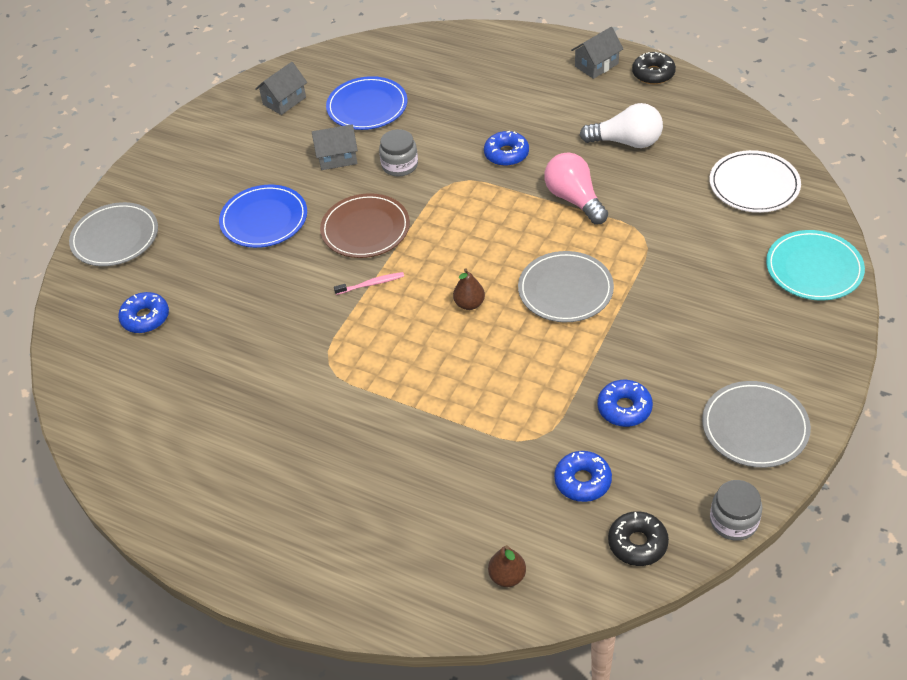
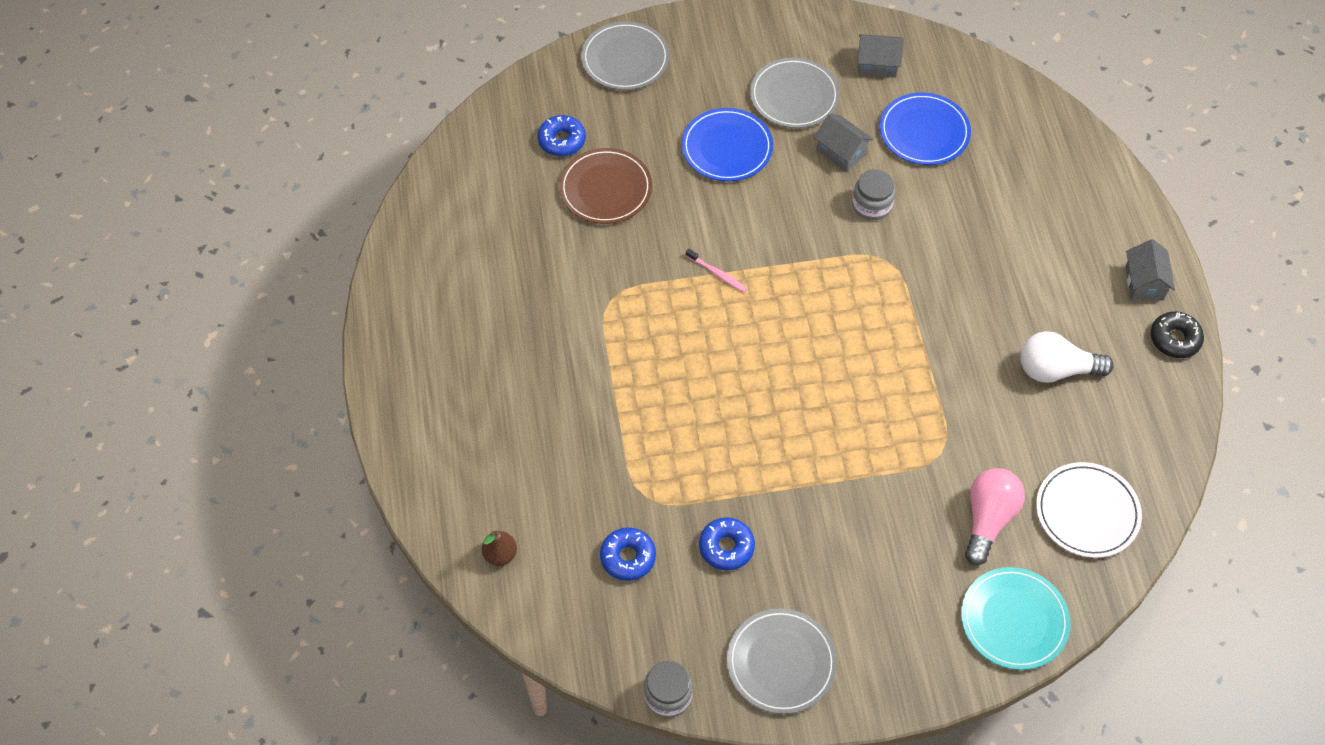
camera: 50 degrees right, 10 degrees up
(365, 229) = (775, 229): brown plate -> brown plate (605, 189)
(469, 304) = (752, 361): brown pear -> none
(506, 154) = (955, 280): blue donut -> none
(565, 290) = (825, 426): grey plate -> grey plate (794, 96)
(574, 199) = (942, 369): pink light bulb -> pink light bulb (988, 519)
(596, 65) = (1144, 283): grey house -> grey house turned 75 degrees clockwise
(626, 142) = (1055, 370): white light bulb -> white light bulb turned 120 degrees clockwise
(637, 543) = (595, 633): black donut -> none

